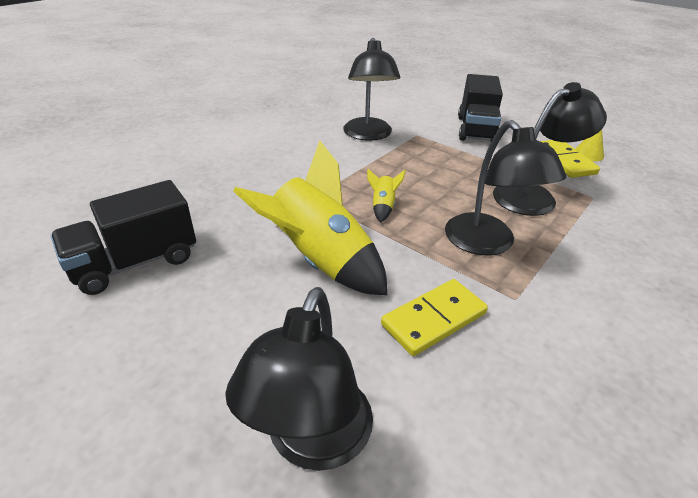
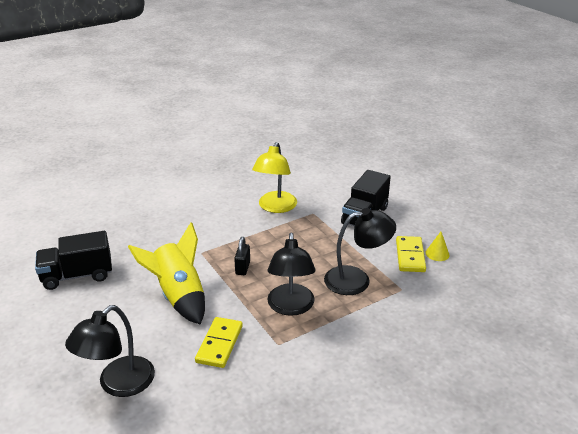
camera: 20 degrees right, 5 degrees down
(368, 135) = (275, 207): black lamp -> yellow lamp
(383, 207) = (242, 268): yellow rocket -> black padlock
(434, 319) = (219, 344): yellow domino -> yellow domino turned 60 degrees counterclockwise

